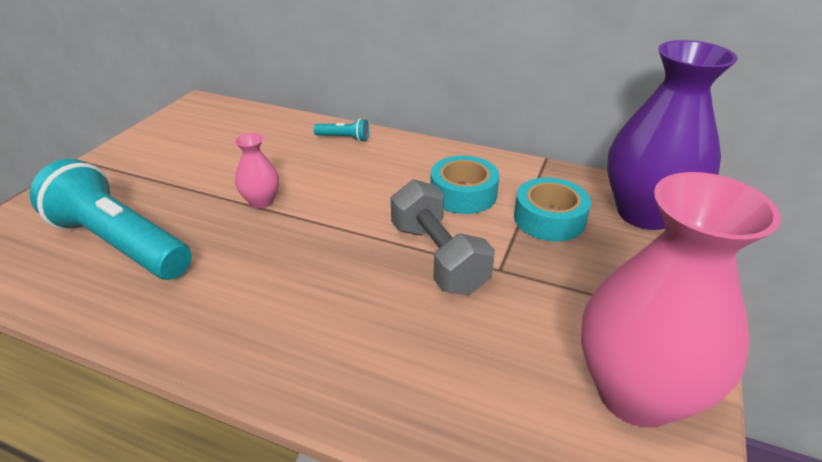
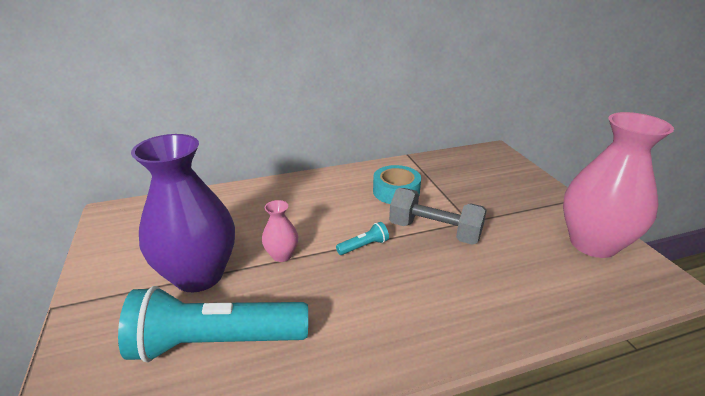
camera: 40 degrees left, 5 degrees down
(344, 138) = (275, 190): turquoise flashlight -> turquoise flashlight (364, 246)
(549, 219) = (454, 185): turquoise tape -> none
(645, 213) = (487, 163): purple vase -> purple vase (199, 275)

